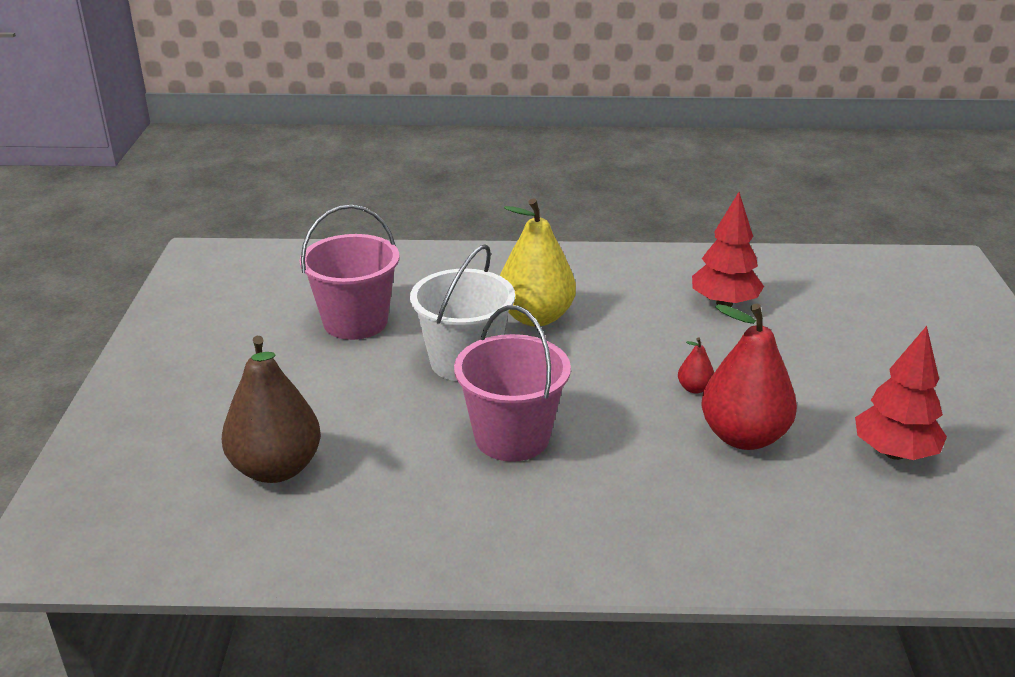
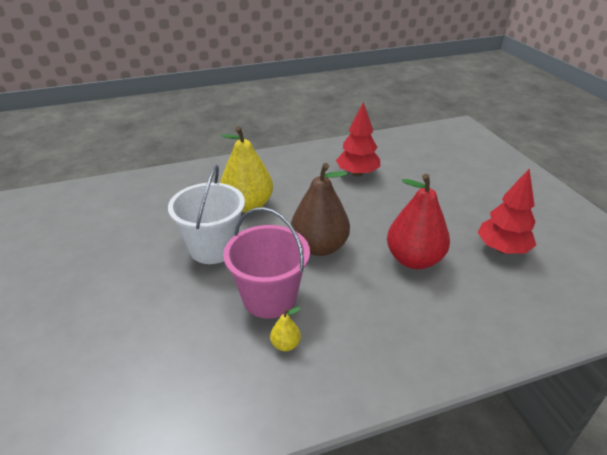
camera: 20 degrees left, 5 degrees up
(276, 468) = (100, 372): brown pear -> brown pear (319, 247)
(355, 322) = (124, 235): pink bucket -> none
(507, 494) = (285, 344): none -> yellow pear
(694, 388) = (368, 233): red pear -> none

